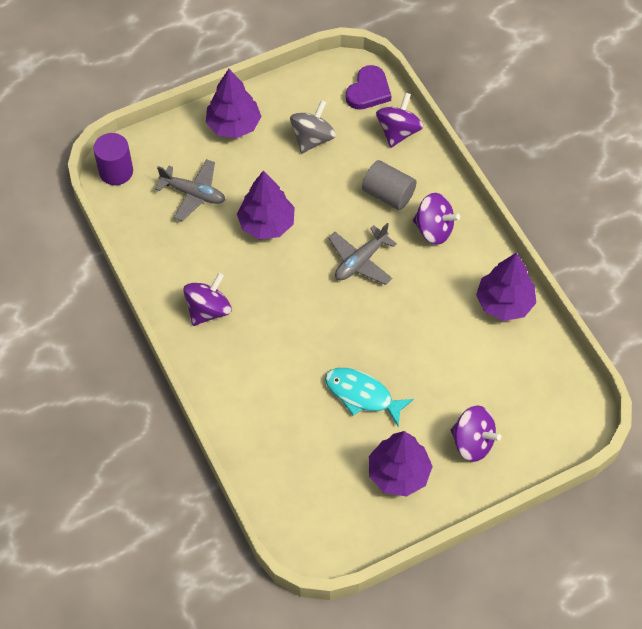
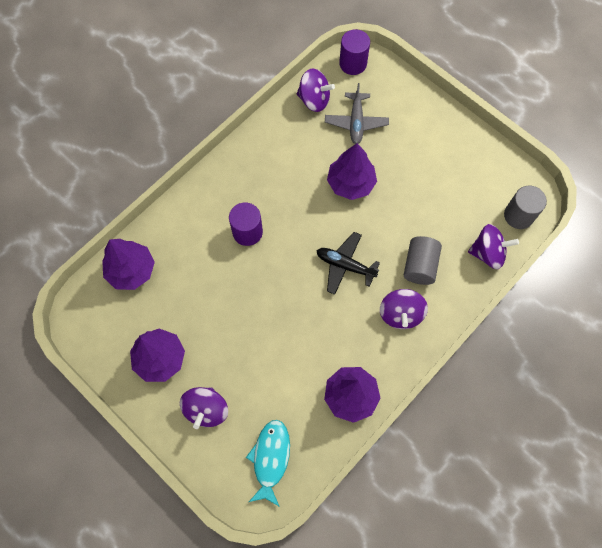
camera: 70 degrees right, 10 degrees up
(208, 310) = (256, 170): purple spinning top -> purple spinning top (314, 100)
(233, 125) = (433, 127): purple tree -> purple tree (131, 270)
(282, 342) = (247, 232): none -> purple cylinder
(312, 139) = (448, 189): grey spinning top -> none
(360, 261) = (345, 265): grey plane -> black plane
(362, 395) = (221, 308): turquoise fish -> turquoise fish (270, 458)
(368, 91) = (518, 215): purple heart -> grey cylinder

